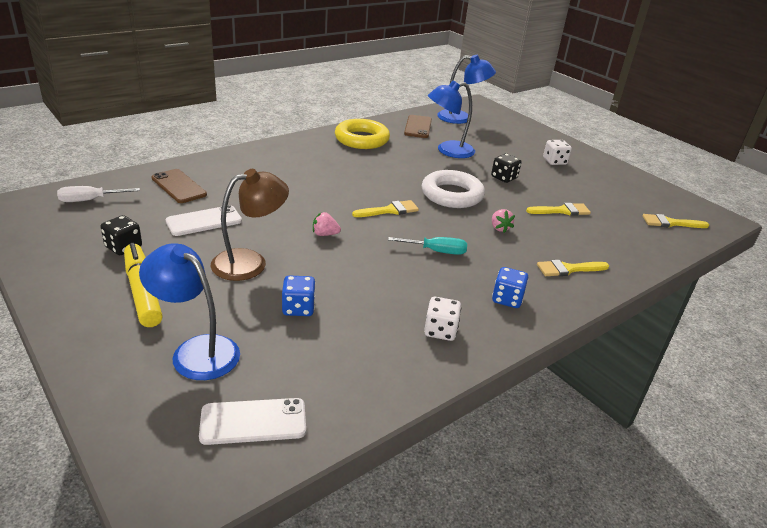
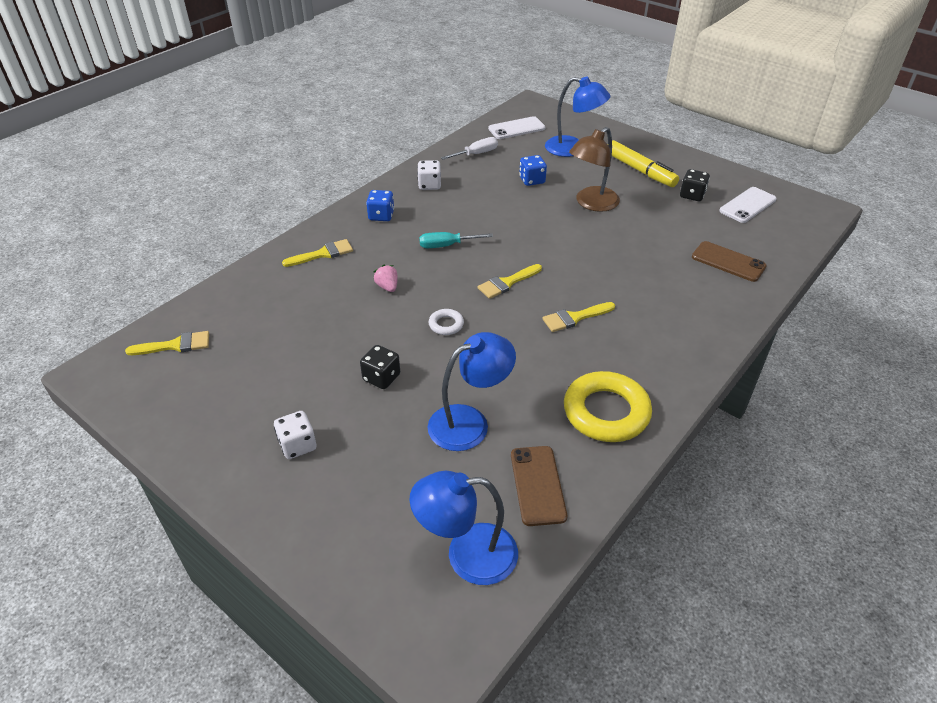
camera: 170 degrees right, 10 degrees up
(90, 200) = (776, 228): white screwdriver -> white screwdriver (476, 154)
(204, 221) = (662, 230): white phone -> white phone (747, 205)
(325, 234) = (552, 240): pink strawberry -> none
(452, 195) = (446, 324): white ring -> white ring, size x0.46
(562, 211) = (311, 332): yellow brush -> yellow brush (575, 317)

